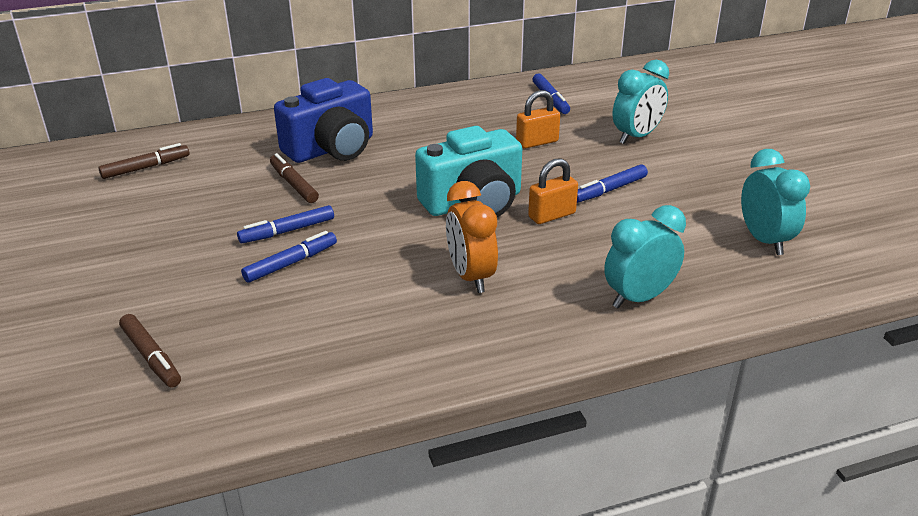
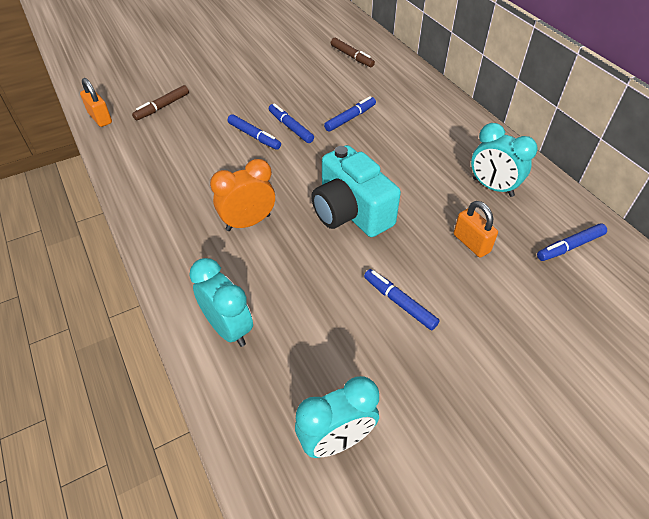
camera: 80 degrees right, 15 degrees up
(294, 184) = (350, 118): brown marker -> blue marker
(331, 148) = (407, 125): blue camera -> none
(552, 215) = (343, 263): orange padlock -> orange padlock (100, 118)
(636, 137) = (520, 323): turquoise clock -> turquoise clock (492, 187)

